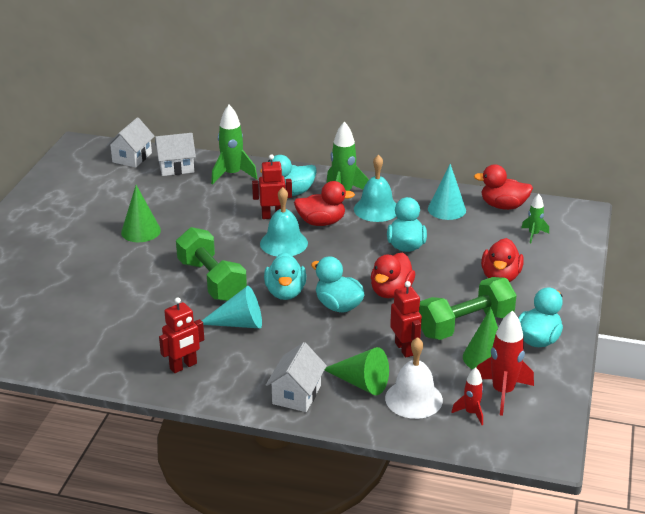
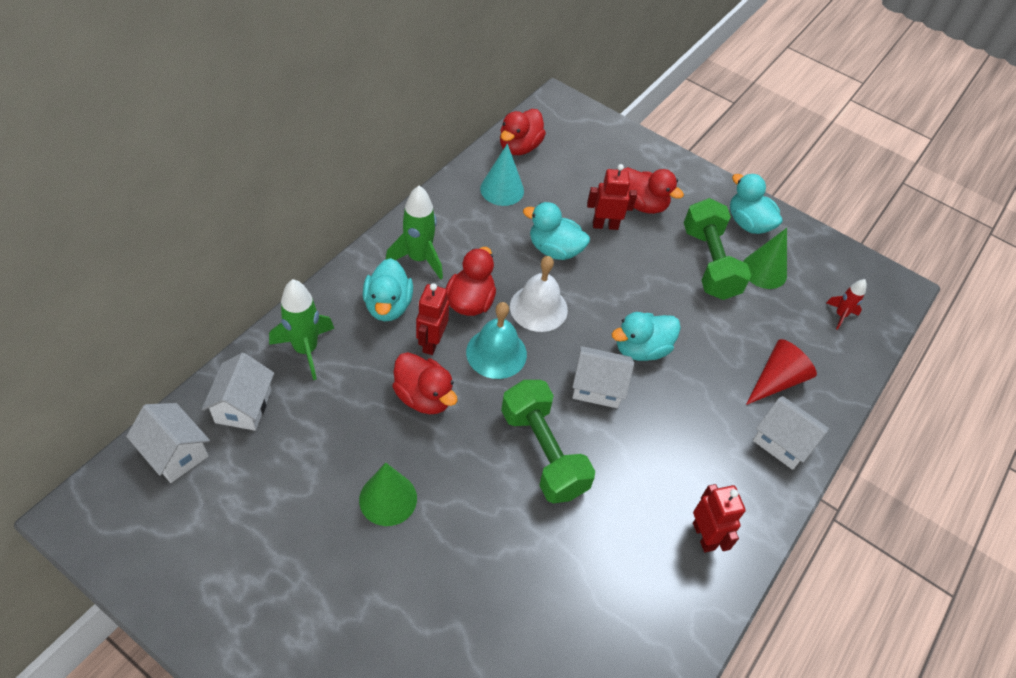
camera: 75 degrees left, 20 degrees up
(212, 281) = (543, 452): green dumbbell -> green dumbbell turned 75 degrees clockwise
(239, 323) = (640, 453): turquoise cone -> none
(285, 292) = (597, 387): turquoise duck -> white house
(361, 383) = (777, 380): green cone -> red cone
(376, 209) = (470, 244): turquoise bell -> none
(391, 291) = (632, 295): red duck -> red duck (424, 397)
(404, 349) = (733, 324): red robot -> red robot (605, 225)
(413, 399) = (811, 348): white bell -> white bell (538, 308)
(502, 392) = (816, 281): red rocket -> none
(533, 234) = (581, 150): green rocket -> none

